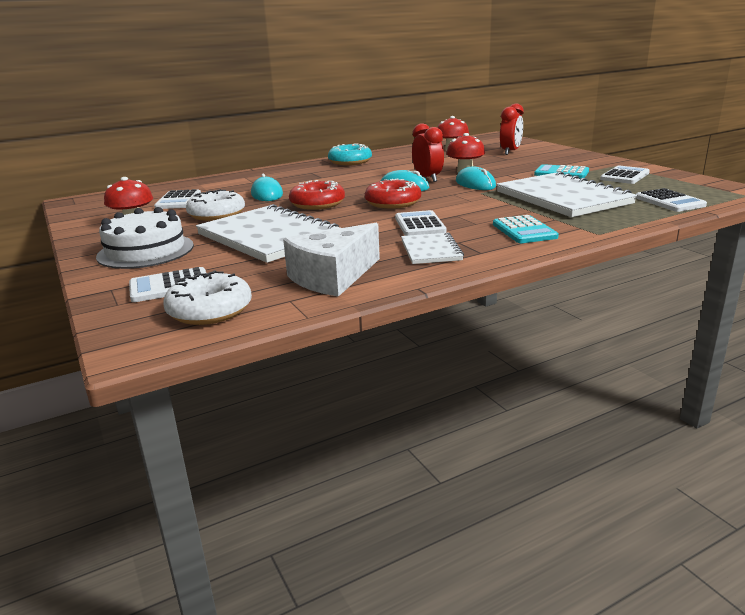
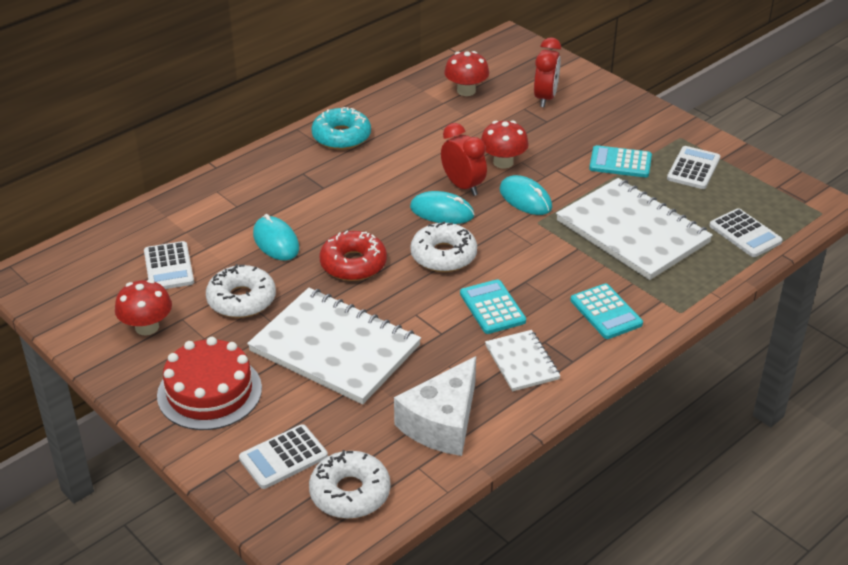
camera: 15 degrees left, 15 degrees up
(146, 251) = (209, 392): white cake -> red cake
(393, 203) = (443, 255): red donut -> white donut
(419, 225) = (492, 307): white calculator -> turquoise calculator

